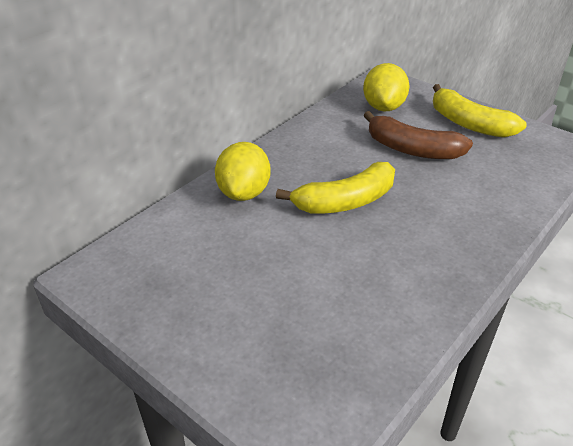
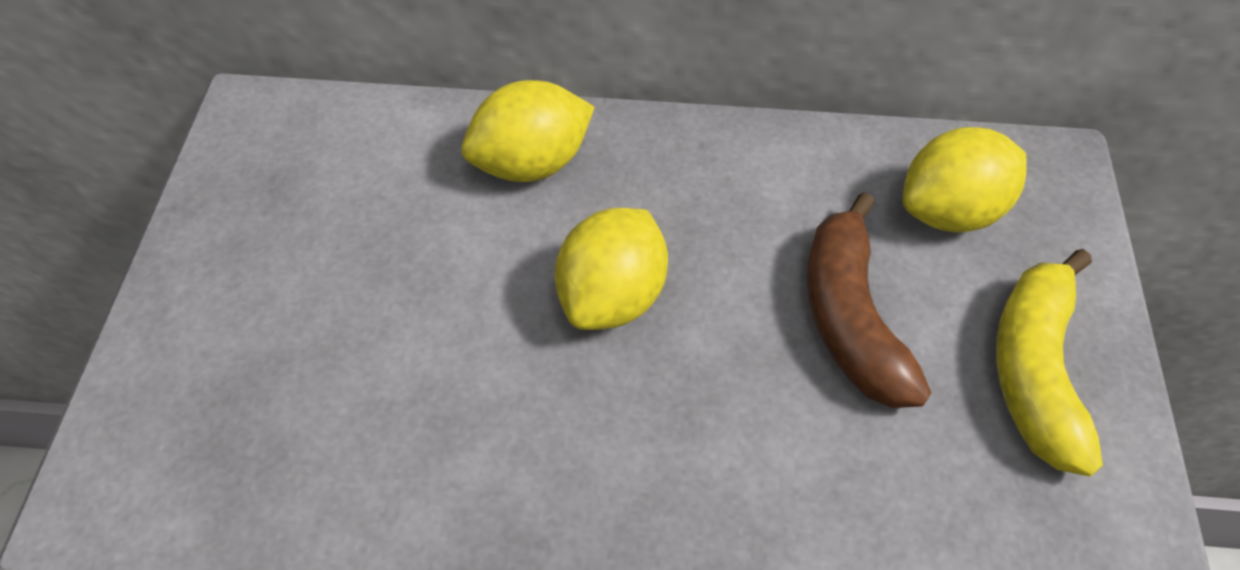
camera: 55 degrees right, 15 degrees up
(345, 201) = (612, 297): yellow banana -> yellow lemon

